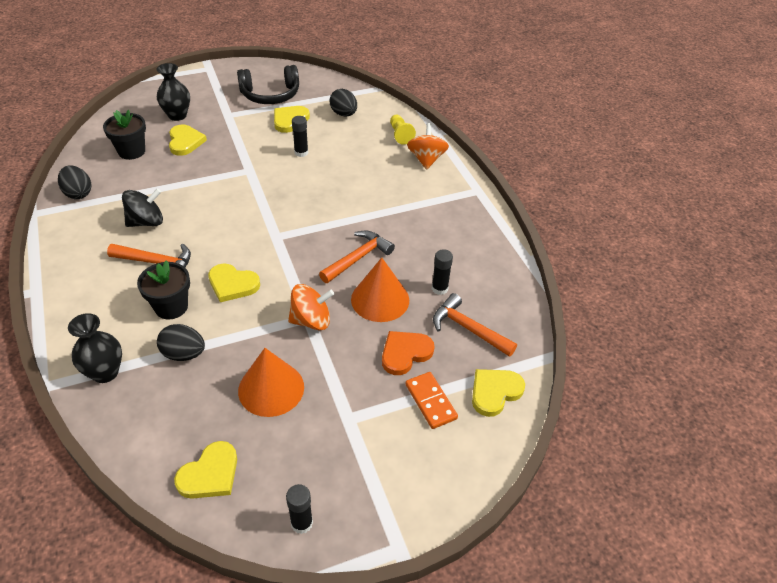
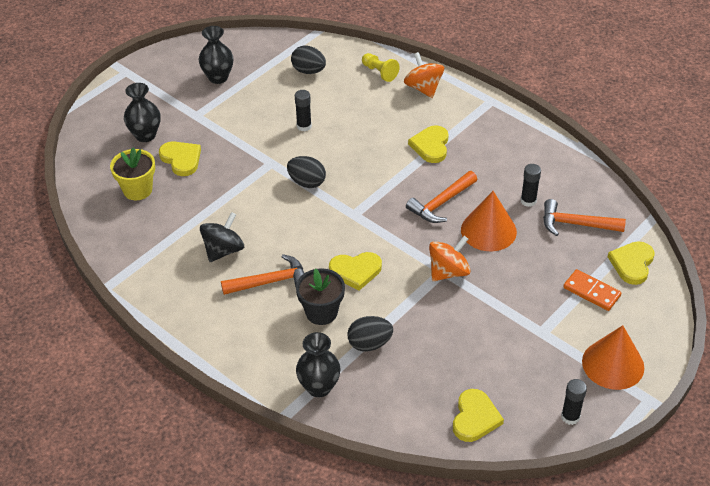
camera: 25 degrees left, 0 degrees up
(78, 193) = (129, 251): black egg -> black egg (307, 182)
(131, 151) = (137, 190): black flower pot -> yellow flower pot
(270, 95) = (218, 77): black headphones -> black vase
(271, 388) = (464, 337): orange cone -> orange cone (613, 364)
(290, 120) = (262, 97): yellow heart -> yellow heart (431, 146)
(358, 258) = (441, 203): orange hammer -> orange hammer turned 150 degrees counterclockwise
(405, 353) = (543, 264): orange heart -> none

